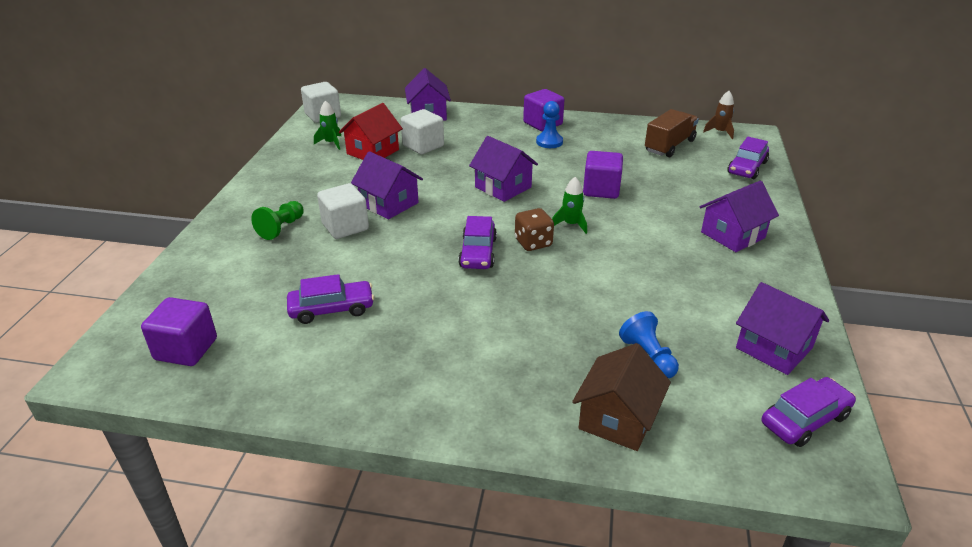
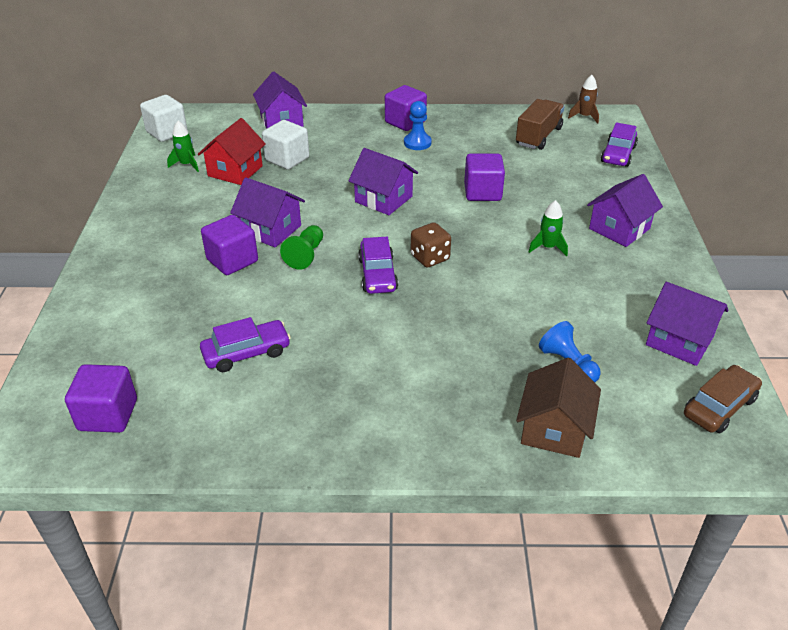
camera: 10 degrees left, 5 degrees up
(281, 228) = (164, 269): green pawn -> green pawn (305, 255)
(345, 227) = (232, 260): white cube -> purple cube
(571, 224) = (462, 234): green rocket -> green rocket (548, 247)
(805, 419) = (719, 407): purple car -> brown car

